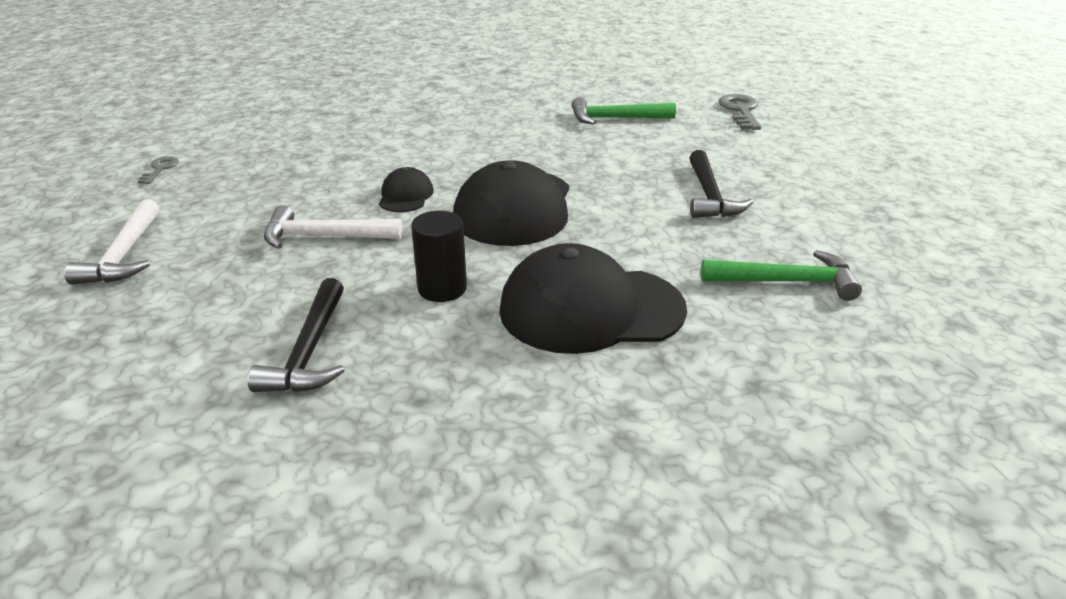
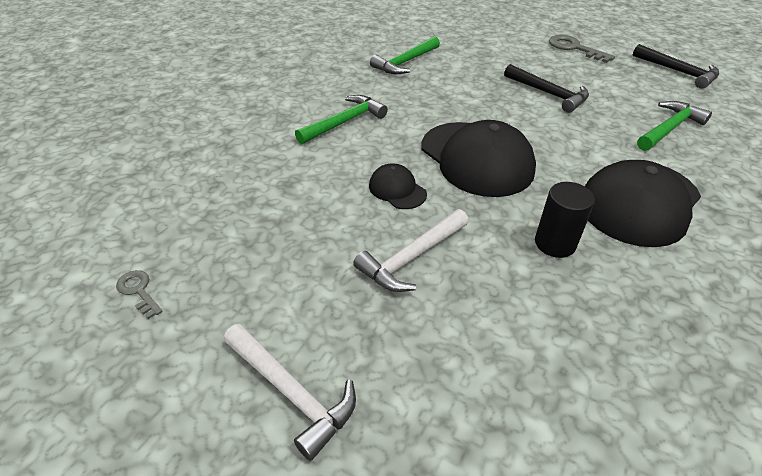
camera: 45 degrees left, 10 degrees up
(309, 351) = (583, 349): black hammer -> black hammer (678, 72)
(465, 139) = (344, 122): none -> green hammer
(740, 111) = (458, 28): grey key -> grey key (574, 48)

